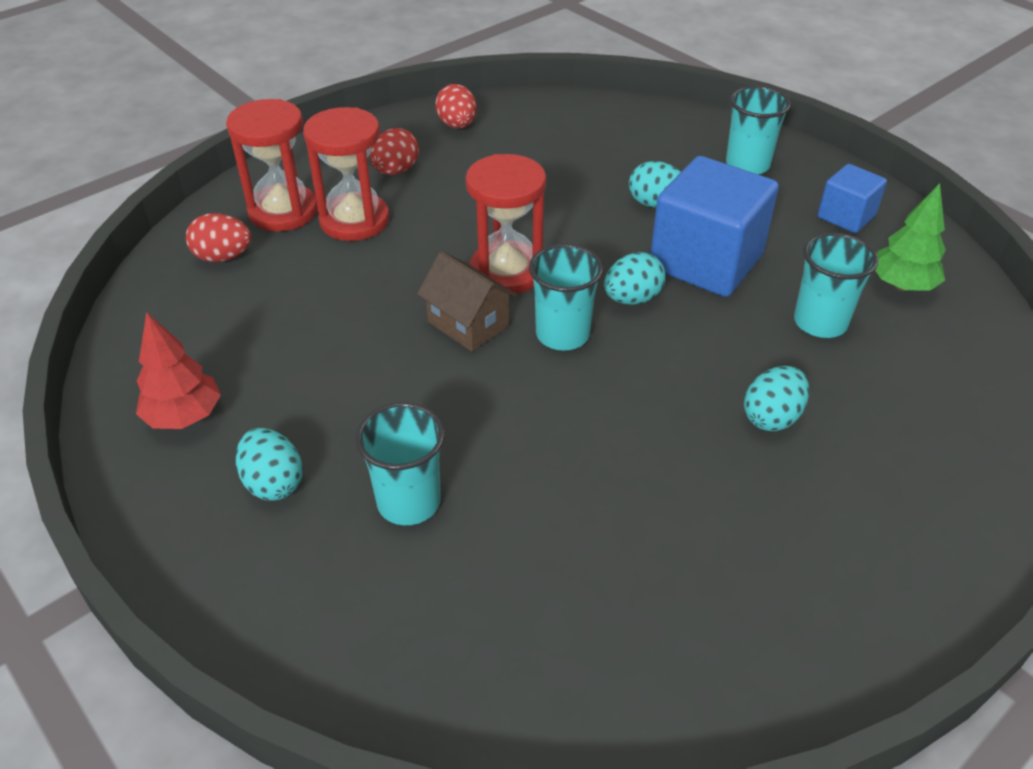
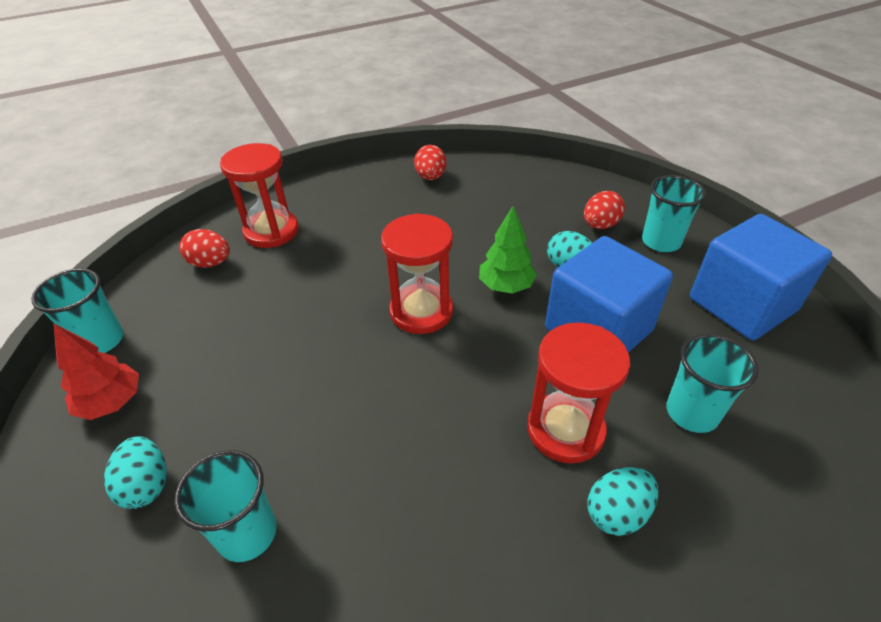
camera: 15 degrees right, 0 degrees up
(354, 220) = (320, 246): red hourglass -> red hourglass (565, 430)
(395, 171) = (369, 209): red egg -> red egg (600, 225)
(468, 324) = (371, 356): brown house -> none
(562, 334) = (447, 381): turquoise cup -> turquoise cup (101, 341)
(632, 299) = (520, 356): turquoise egg -> none
(846, 216) = (742, 304): blue cube -> blue cube, size x1.90
(901, 285) = (784, 386): green tree -> green tree (506, 286)

